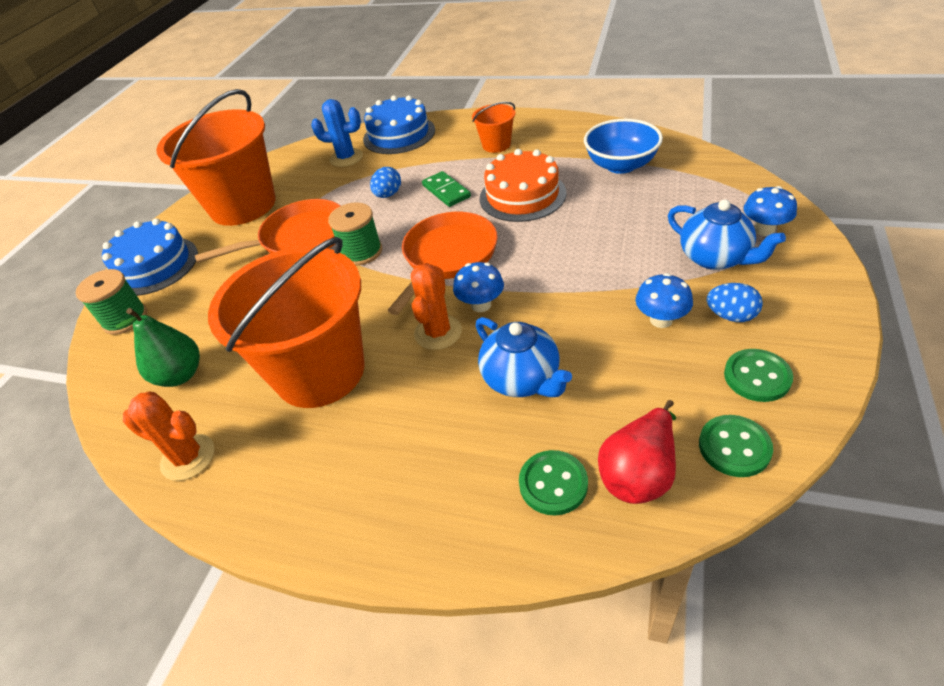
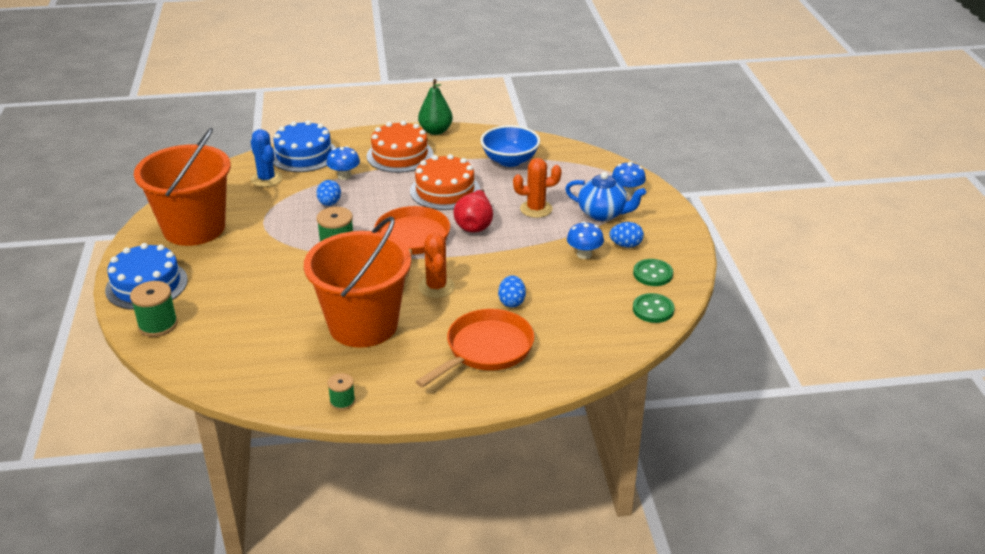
camera: 30 degrees left, 10 degrees down
(180, 375) = (248, 349): green pear -> green pear (435, 131)
(188, 457) = (300, 390): orange cactus -> orange cactus (536, 209)
(219, 493) = (342, 401): none -> green spool
(299, 239) = (273, 245): orange pan -> orange pan (485, 350)
(346, 158) = (266, 179): blue cactus -> blue cactus turned 75 degrees clockwise
(446, 191) = (379, 195): green domino -> none
(481, 305) = (457, 266): blue mushroom -> blue mushroom (344, 176)
(496, 145) = (400, 155): orange bucket -> orange cake
(522, 379) = (511, 302): blue teapot -> blue egg
(553, 484) = (560, 348): green button -> none
(639, 472) = (606, 332): red pear -> red pear (475, 225)

